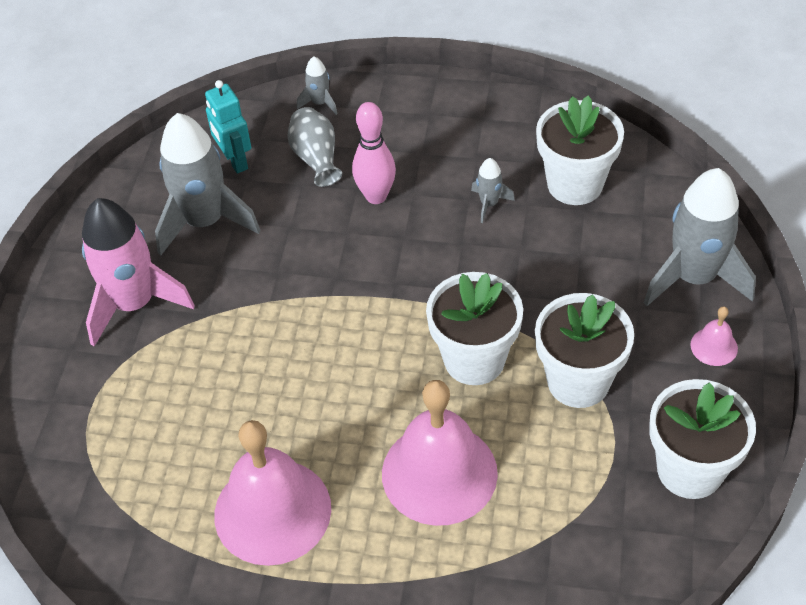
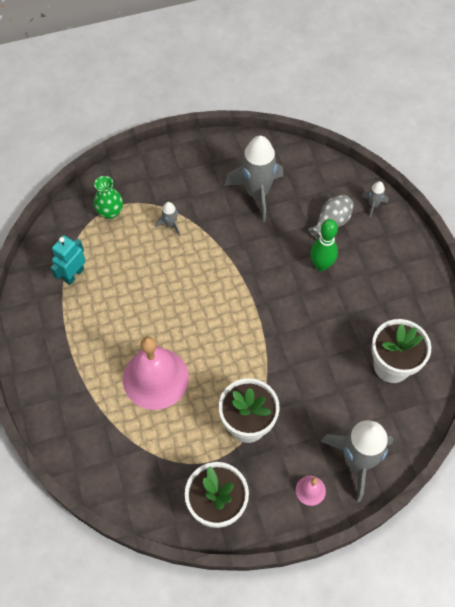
camera: 60 degrees right, 10 degrees up
(95, 426) = (110, 212): none -> green vase
(134, 304) = (188, 190): pink rocket -> none
(235, 161) = (306, 185): turquoise robot -> turquoise robot (74, 275)
(272, 511) = (99, 311): pink bell -> none
(376, 196) = (321, 265): pink bowling pin -> green bowling pin
(474, 359) = (235, 364): white flower pot -> none
(489, 204) = (349, 325): grey rocket -> grey rocket (170, 225)

